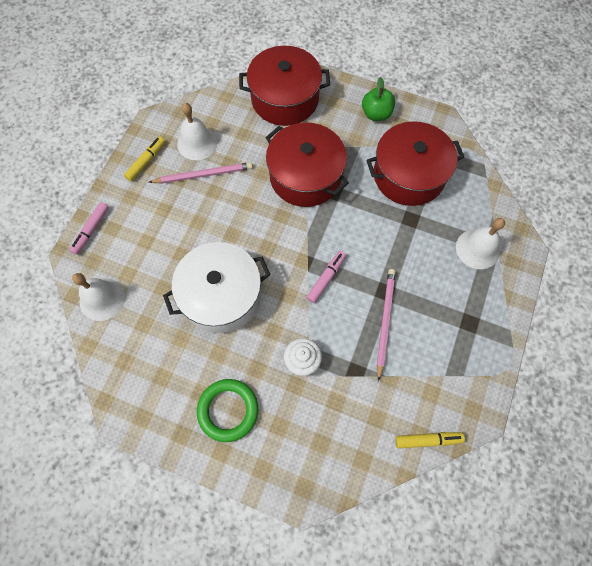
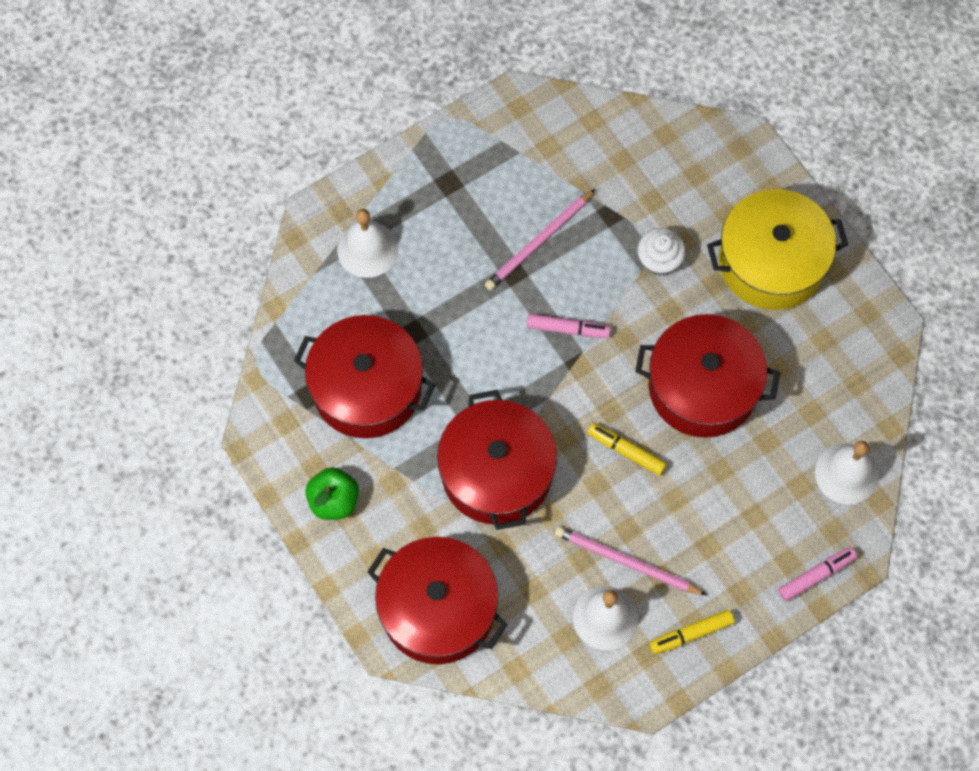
camera: 145 degrees left, 0 degrees up
(221, 295) = (702, 387): white pot -> red pot
(228, 410) = (771, 262): green ring -> yellow pot
(326, 278) = (568, 329): pink marker -> pink marker turned 150 degrees counterclockwise
(428, 440) = (587, 111): yellow marker -> yellow marker (626, 451)

